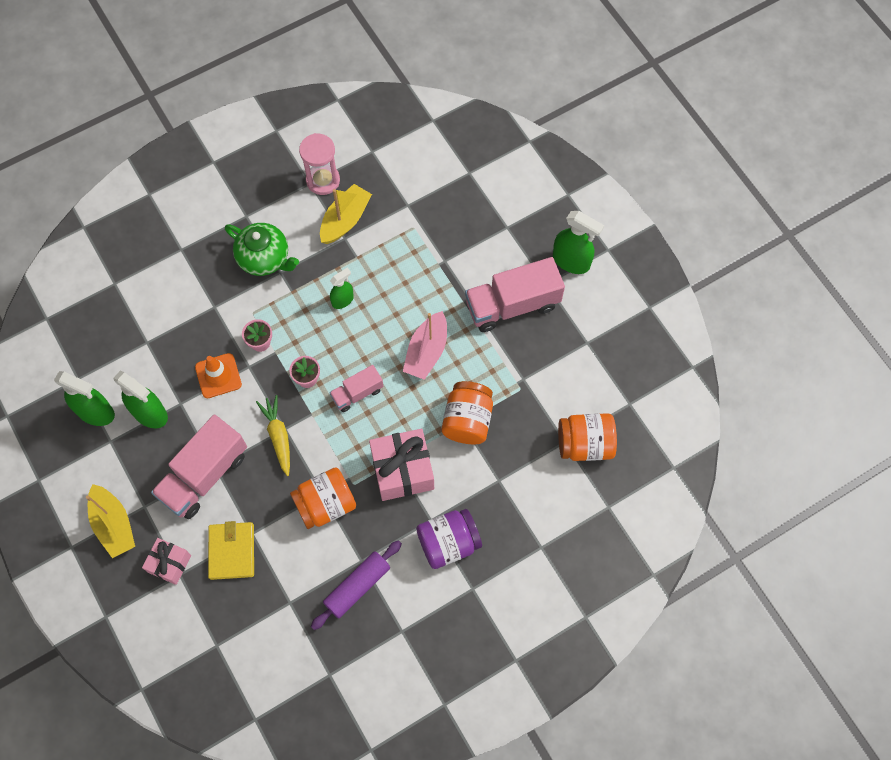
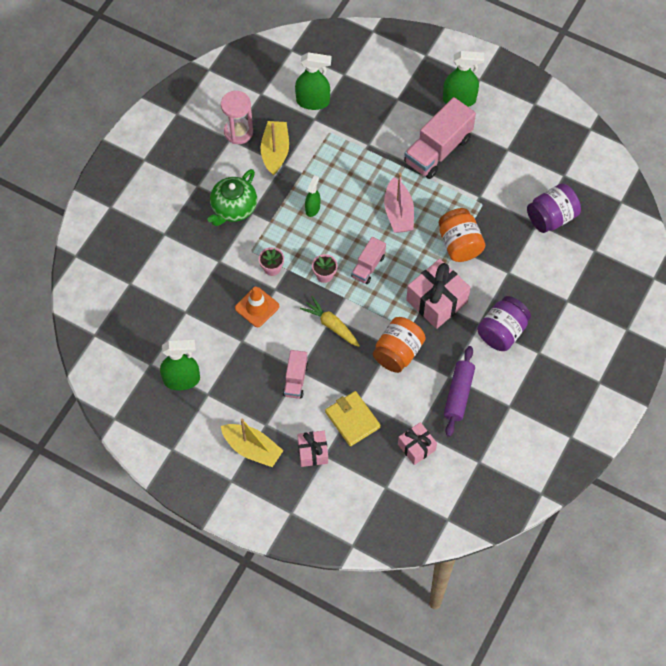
camera: 30 degrees left, 5 degrees down
(150, 413) = (224, 359): green spray bottle -> green spray bottle (313, 101)
(204, 475) = (295, 380): pink truck -> pink truck, size x0.54
(265, 258) = (233, 208): green teapot -> green teapot turned 120 degrees clockwise
(276, 620) = (416, 447): none -> pink gift
(585, 444) = (551, 217): orange jar -> purple jar

